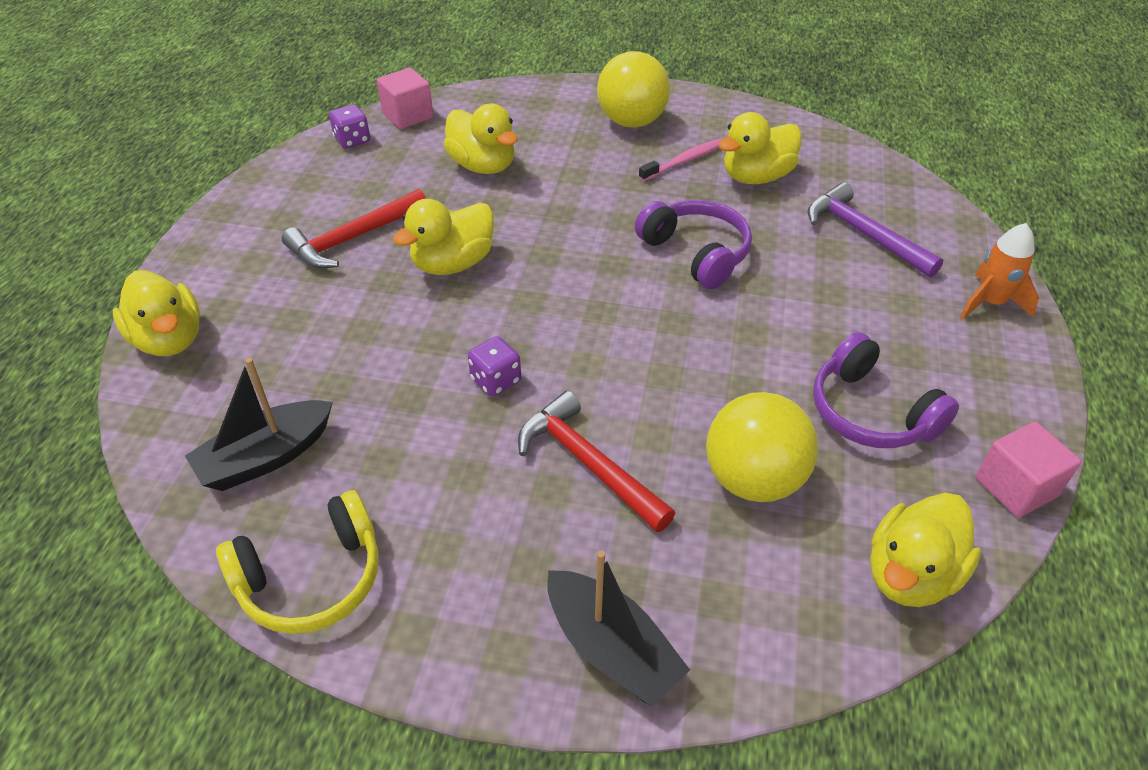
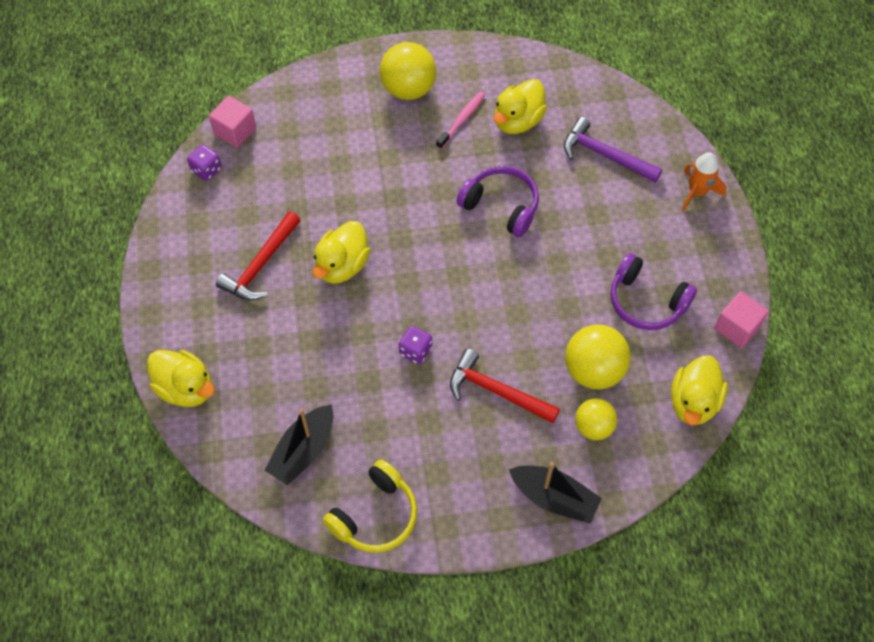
camera: 20 degrees left, 15 degrees up
(483, 166) = (318, 167): yellow duck -> none
(723, 560) = (593, 427): none -> yellow ball

